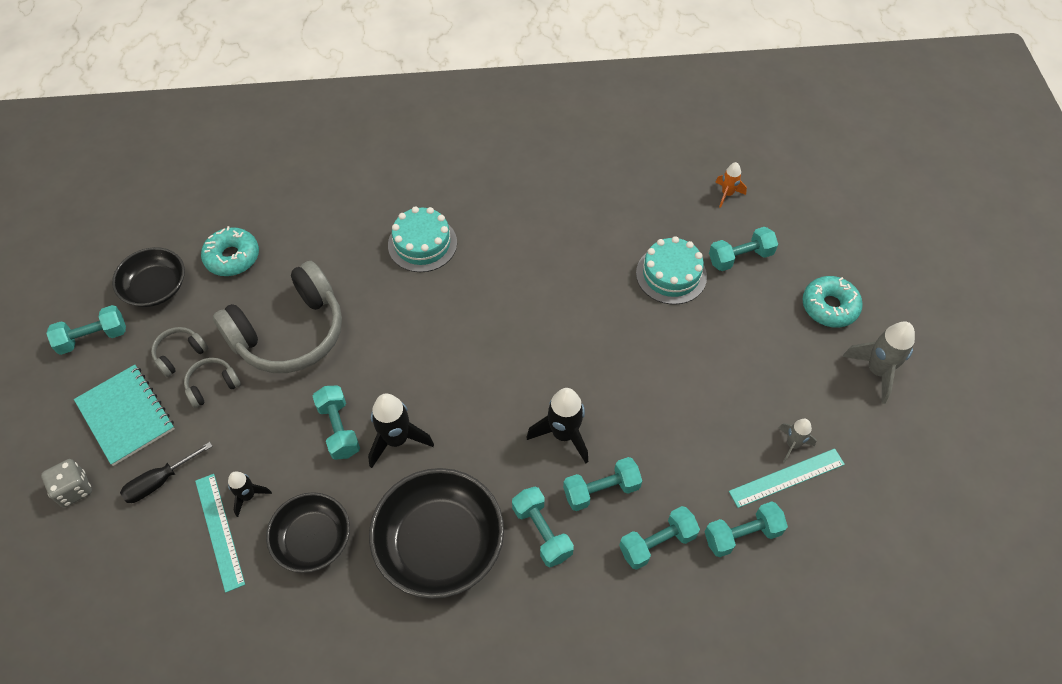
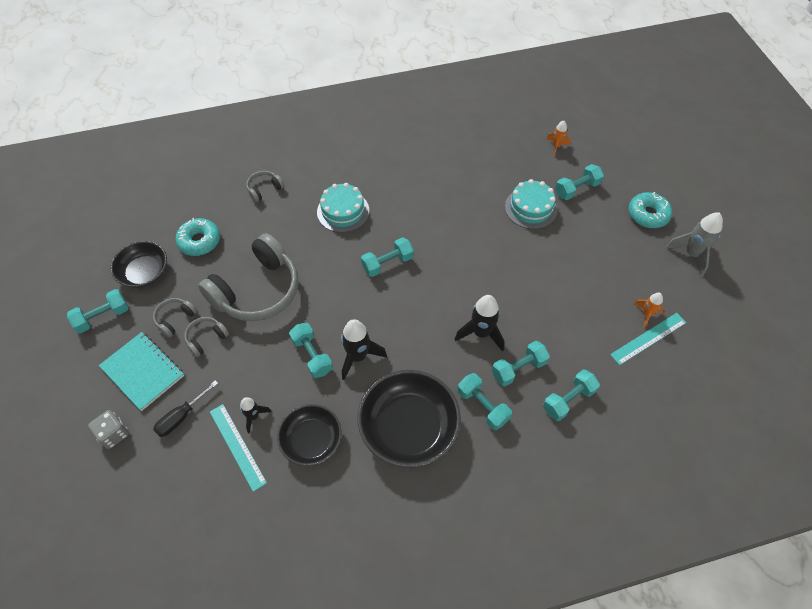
camera: 10 degrees left, 0 degrees up
(329, 200) = (264, 189): none -> grey headphones
(742, 535) = (627, 384): turquoise dumbbell -> turquoise dumbbell (387, 263)
(792, 444) = (646, 314): grey rocket -> orange rocket

